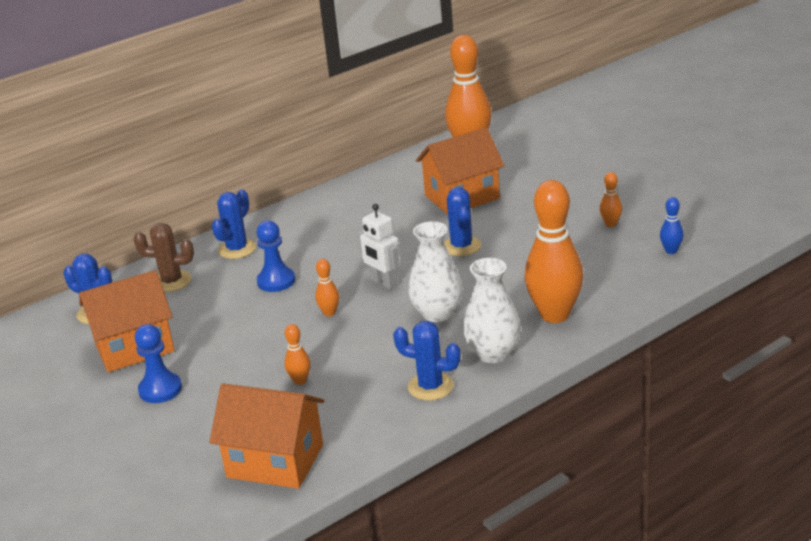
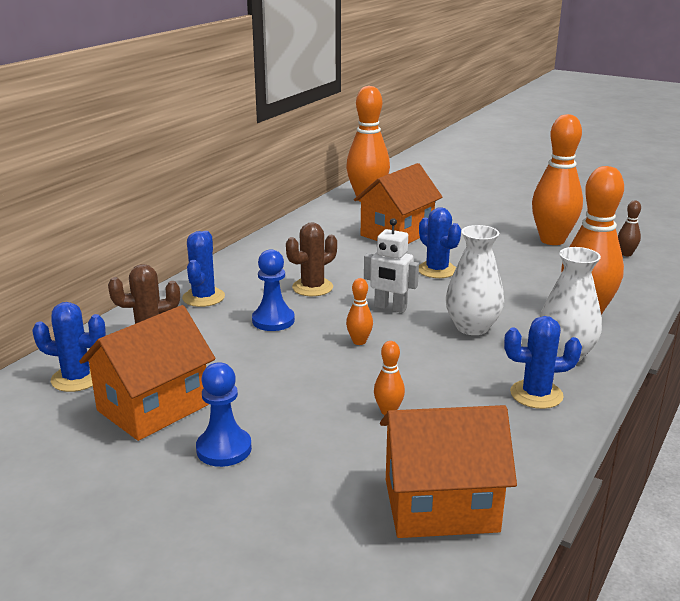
camera: 25 degrees left, 5 degrees down
(334, 251) = (312, 287): none -> brown cactus
(610, 224) = (552, 240): orange bowling pin -> orange bowling pin, size x2.33
(671, 251) = (626, 254): blue bowling pin -> brown bowling pin

